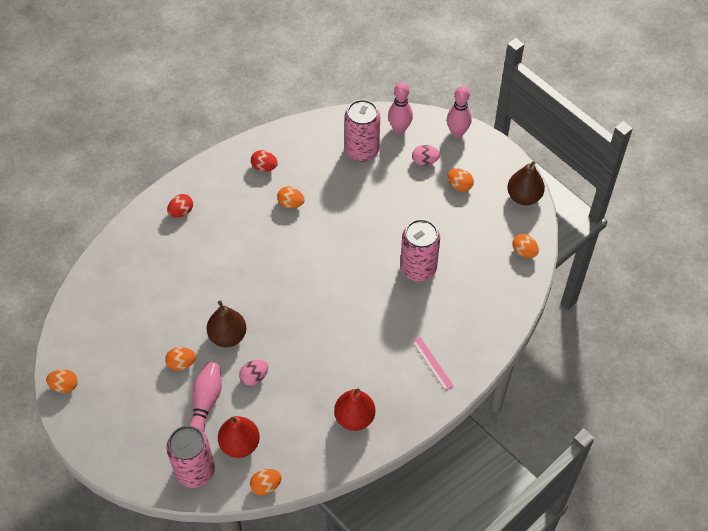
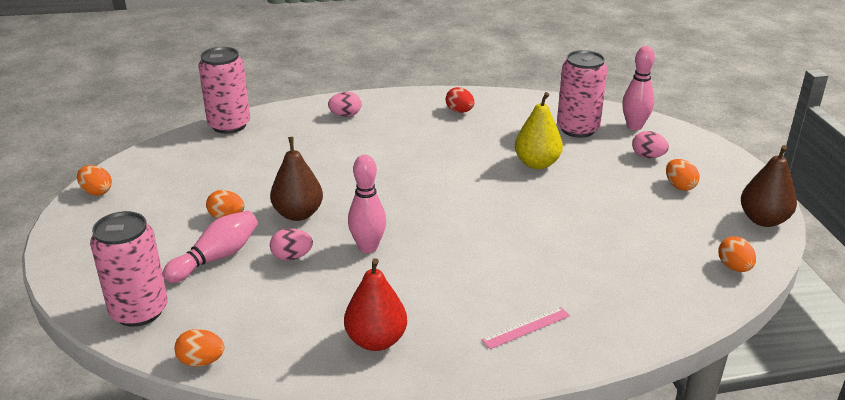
camera: 30 degrees right, 25 degrees down
(181, 212) = (345, 115): red egg -> pink egg
(240, 444) = (214, 308): red pear -> none
(291, 203) = (464, 142): orange egg -> none
(355, 204) = (537, 163): none -> yellow pear
(418, 268) = (574, 235): pink can -> pink can (229, 125)
(432, 363) = (526, 328): pink ruler -> pink ruler turned 60 degrees clockwise
(457, 132) = (704, 147): pink bowling pin -> pink bowling pin (368, 247)

